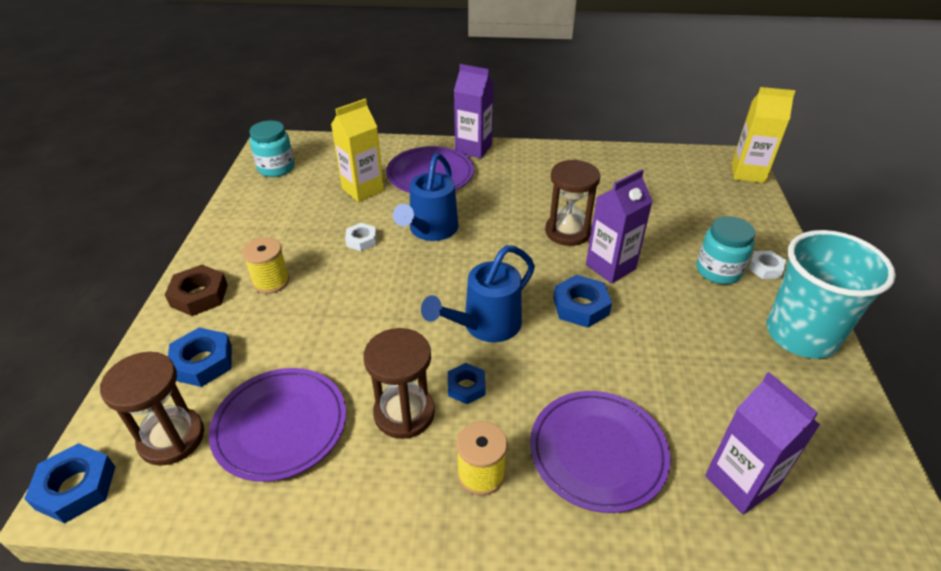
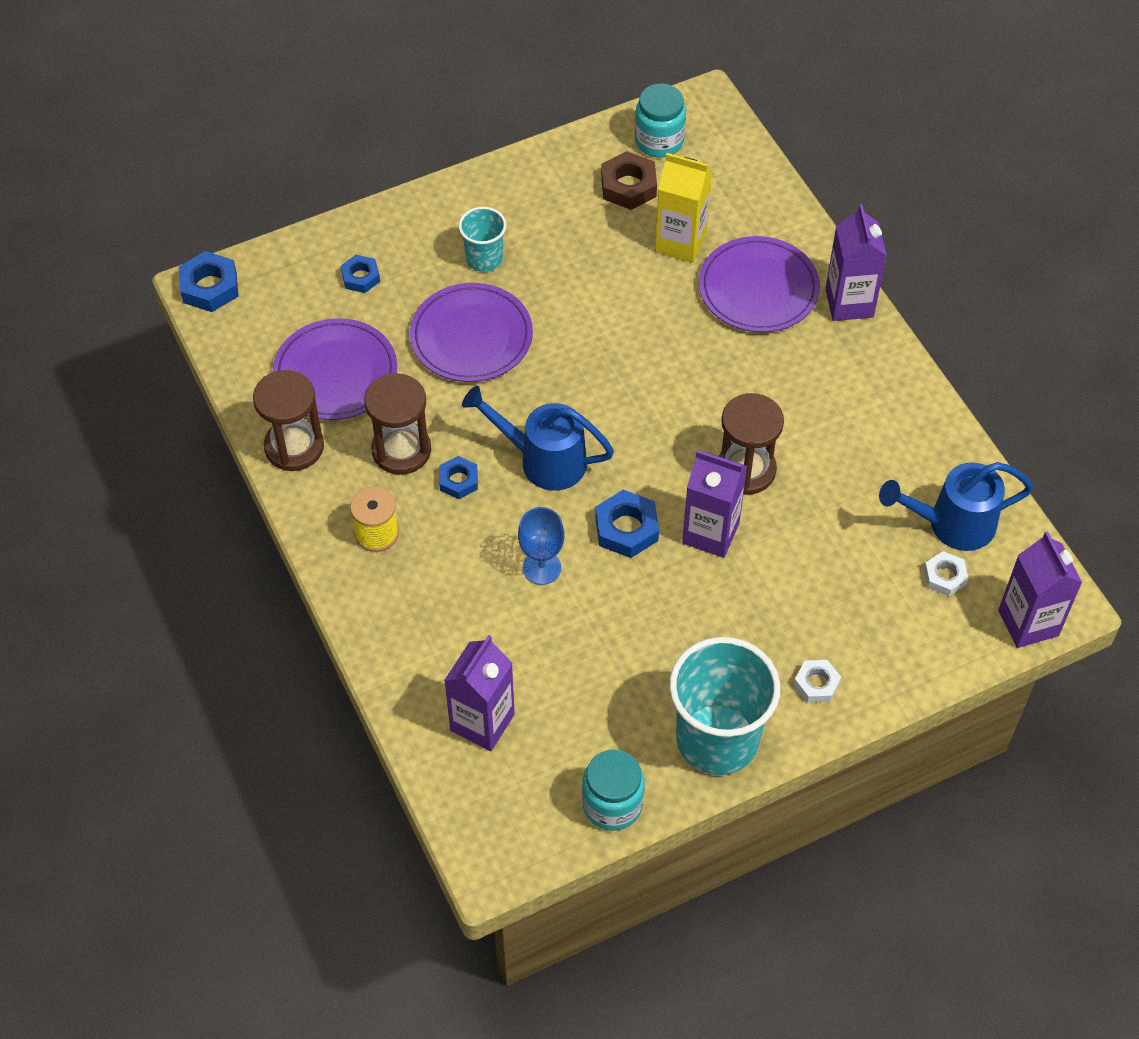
camera: 60 degrees right, 15 degrees up
(171, 438) = (281, 312): brown hourglass -> brown hourglass (294, 447)
(199, 295) = (429, 218): brown nut -> brown nut (628, 186)
(202, 362) = (360, 277): blue nut -> blue nut, size x0.64
(271, 281) = (484, 259): yellow spool -> turquoise cup
(361, 240) = (594, 293): white nut -> white nut (945, 577)
(430, 230) = (654, 343): blue watering can -> blue watering can (951, 524)
(589, 370) = (541, 568): none -> blue goblet
(598, 452) = (449, 607): purple plate -> purple plate (471, 337)
(718, 271) = (777, 638): turquoise jar -> turquoise jar (612, 804)
(748, 173) = (1028, 623): yellow carton -> purple carton

